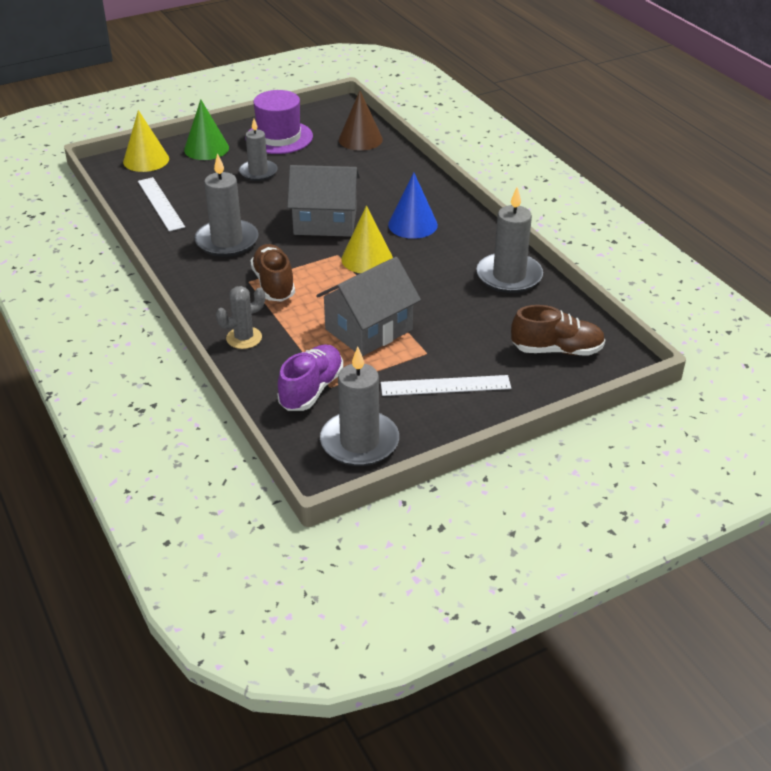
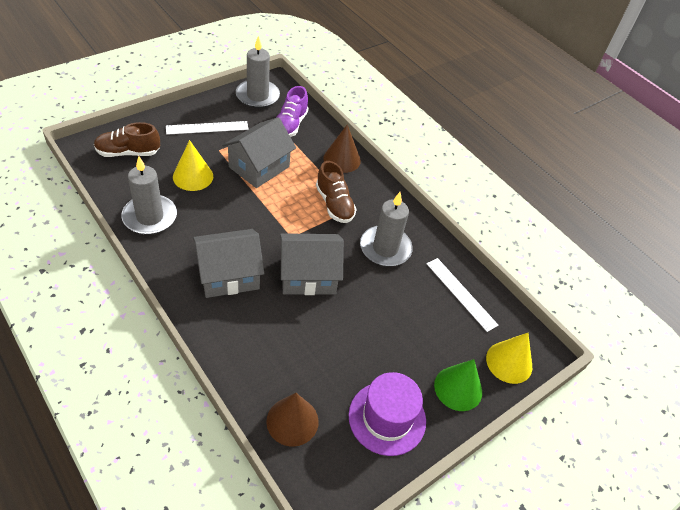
camera: 165 degrees right, 10 degrees up
(244, 338) = (342, 159): grey cactus -> brown cone
(258, 172) = (389, 347): grey candle -> none
(367, 259) = (266, 232): yellow cone -> yellow cone (193, 176)
(412, 224) = (229, 275): blue cone -> grey house

